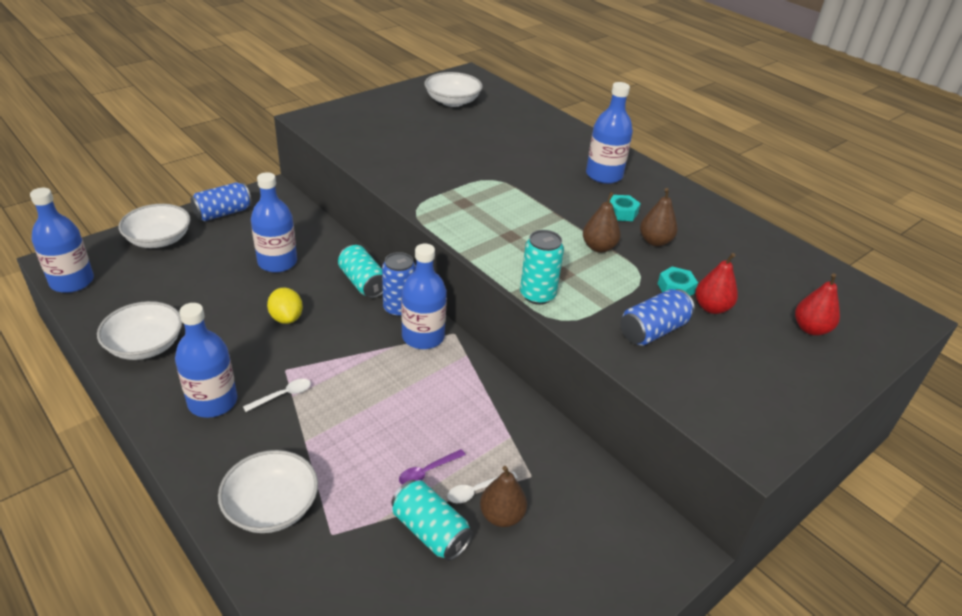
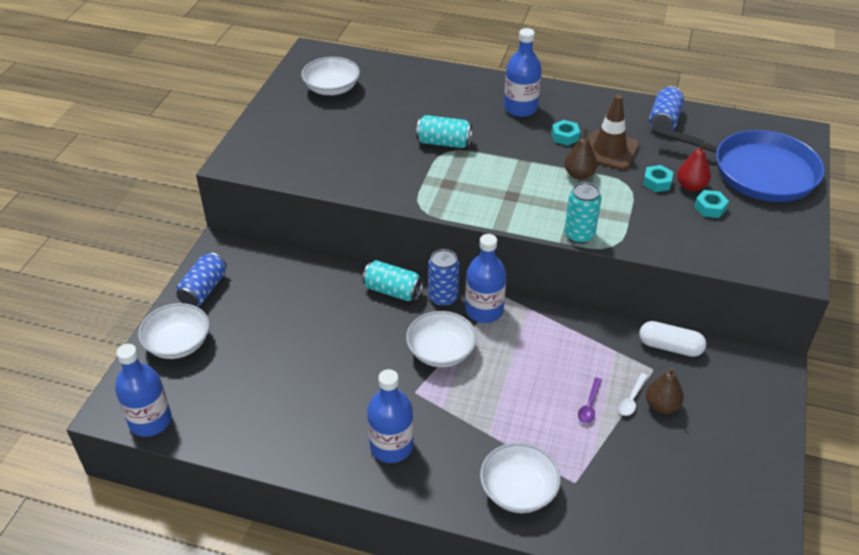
camera: 30 degrees left, 5 degrees up
(145, 345) = (285, 436): white bowl -> white bowl (441, 351)
(277, 262) = (305, 310): blue bottle -> none
(283, 395) = (436, 412): white spoon -> none
(286, 318) = (368, 352): yellow lemon -> none
(430, 531) = (631, 442): turquoise can -> turquoise can (444, 142)
(572, 465) = (670, 347): none -> white capsule
(653, 330) = (674, 223): blue can -> blue can (664, 120)
(655, 241) = (609, 150): brown pear -> brown traffic cone
(712, 336) = (710, 208): none -> turquoise nut
(810, 329) = (758, 171): red pear -> blue pan

